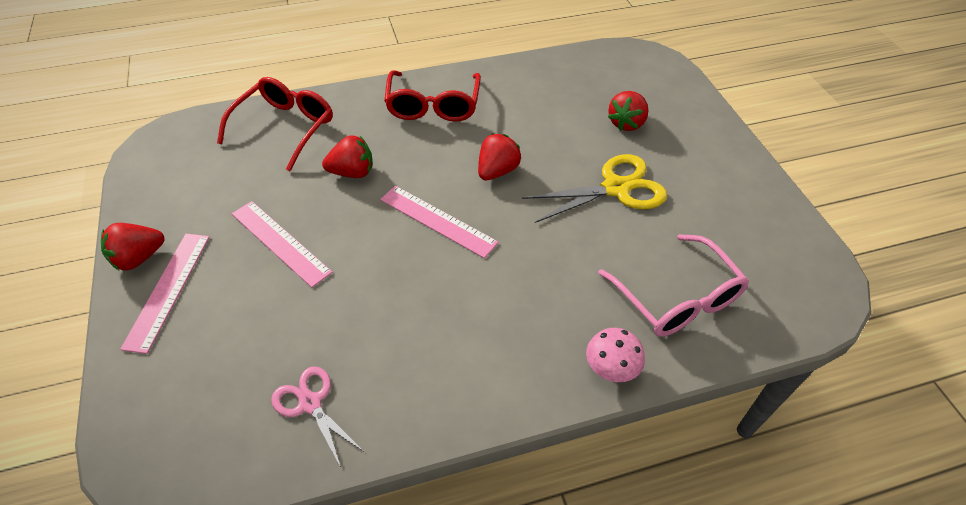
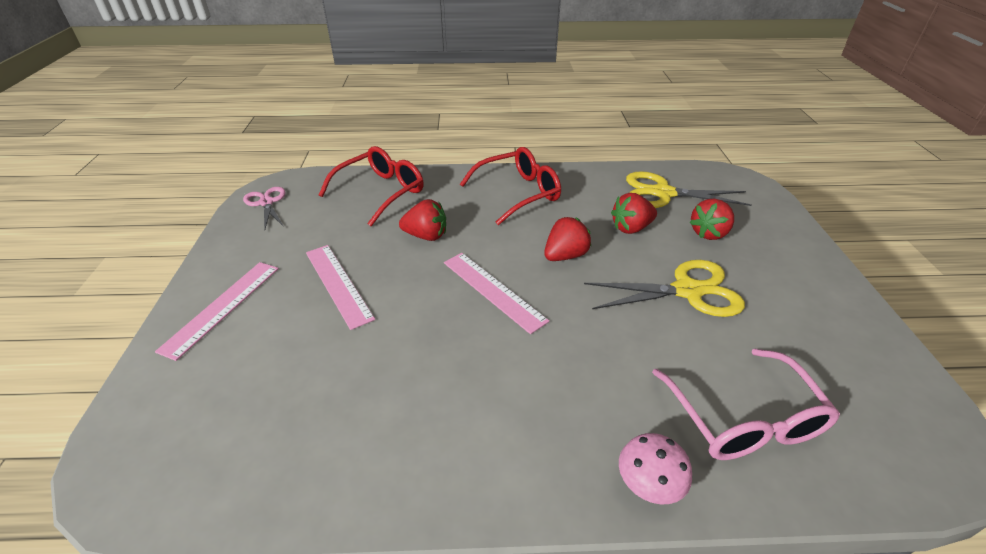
camera: 15 degrees right, 10 degrees down
(139, 258) = (211, 276): red strawberry -> red strawberry (631, 228)
(310, 403) = (303, 446): pink scissors -> pink scissors (266, 203)
(433, 106) = (518, 193): red glasses -> red glasses turned 135 degrees counterclockwise
(577, 84) = (663, 193): none -> yellow scissors

